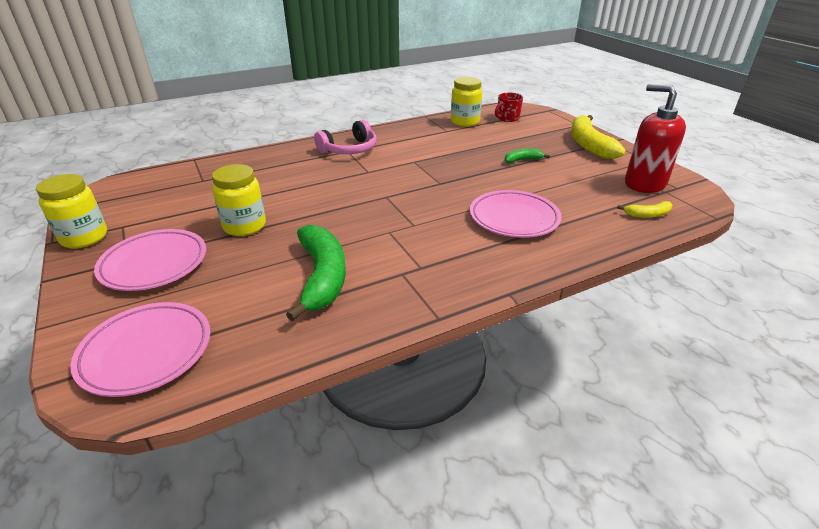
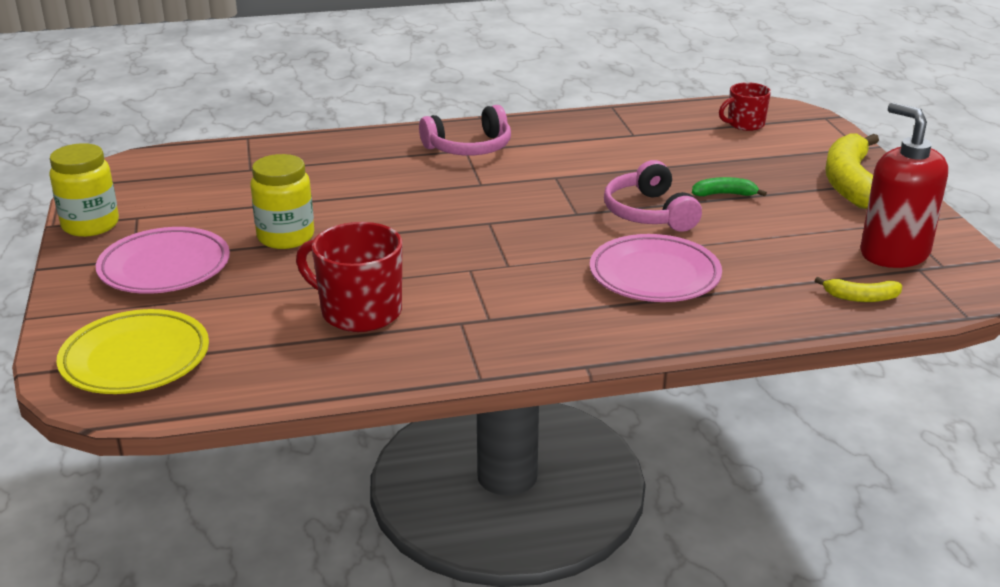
camera: 15 degrees right, 5 degrees down
(146, 352) = (135, 359): pink plate -> yellow plate
(322, 277) = (359, 311): green banana -> red mug
(465, 122) = (670, 123): yellow jar -> none
(485, 177) = (649, 213): none -> pink headphones

